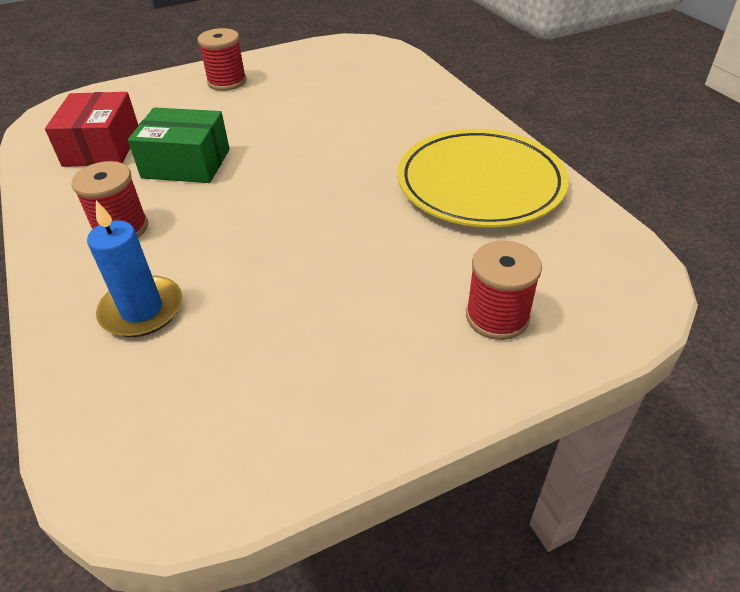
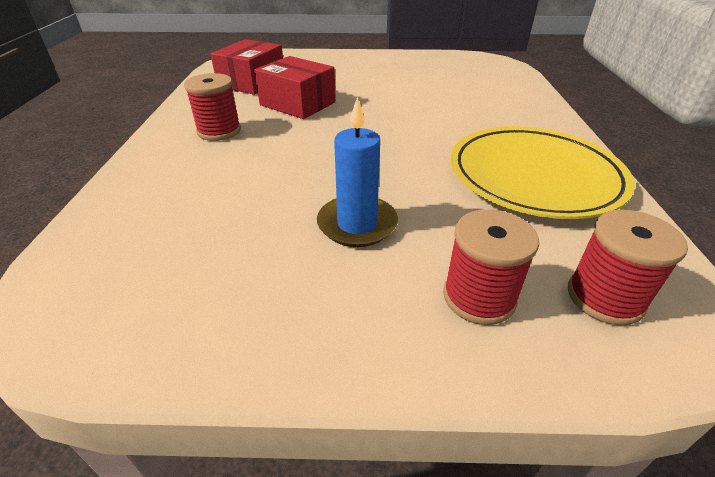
camera: 25 degrees right, 5 degrees down
(142, 310) = (183, 186): blue candle -> blue candle (357, 224)
(186, 163) = (297, 103): green box -> red box
(227, 82) = (367, 63): red spool -> red spool (604, 297)

